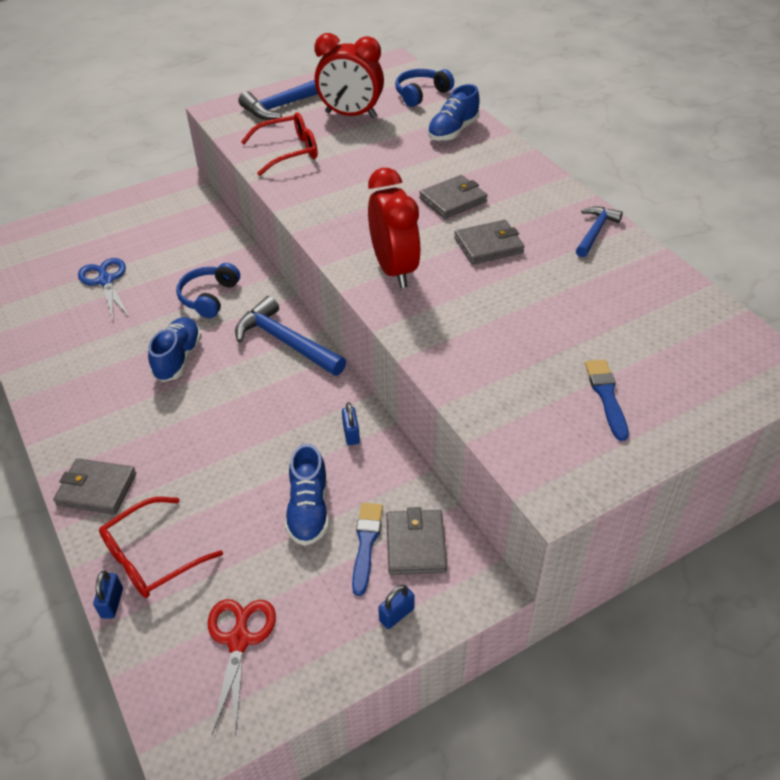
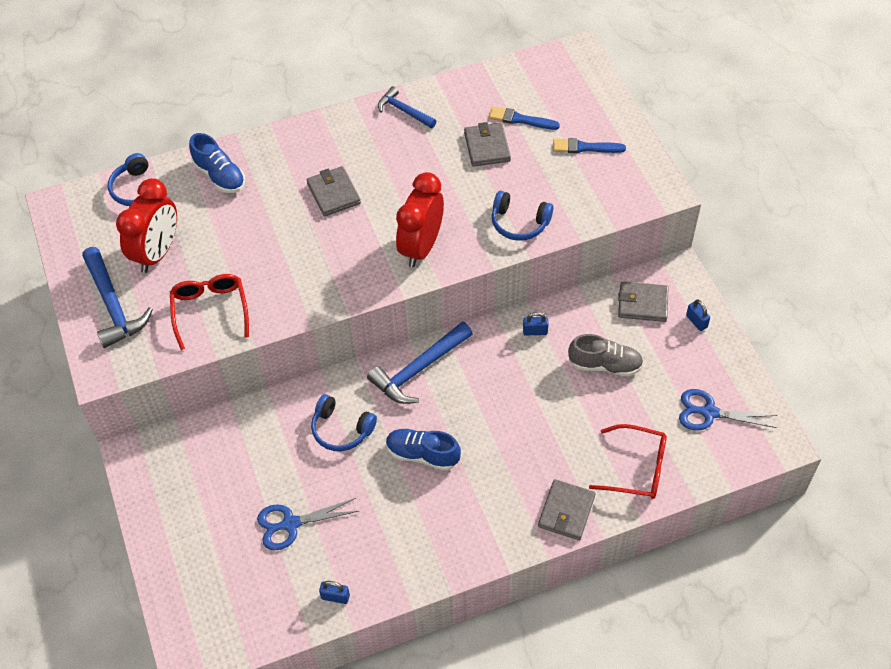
camera: 80 degrees left, 10 degrees up
(112, 603) = (674, 493): blue padlock -> blue padlock (335, 597)
(152, 557) = (637, 468): red glasses -> red glasses turned 45 degrees counterclockwise
(239, 640) = (709, 412): red scissors -> blue scissors
(309, 510) = (605, 365): blue shoe -> grey shoe
(366, 543) = (639, 332): blue brush -> blue brush (520, 119)
(394, 269) = (421, 247): red clock -> red clock turned 60 degrees counterclockwise
(451, 345) = (519, 223): none -> blue headphones
(488, 245) = (404, 180): grey wallet -> grey wallet (487, 147)

